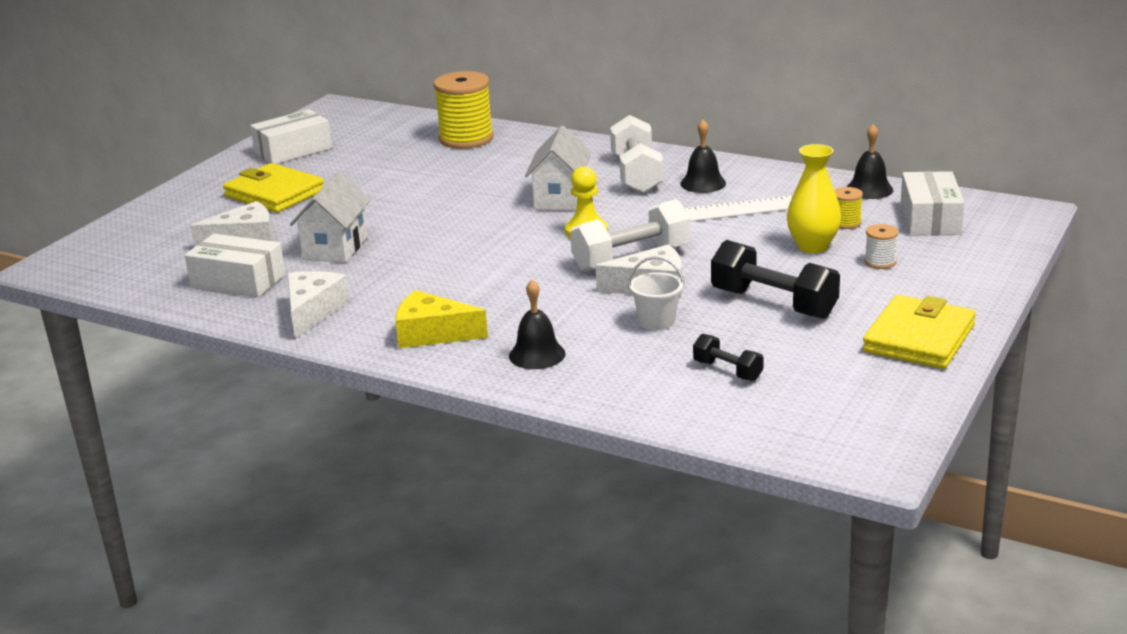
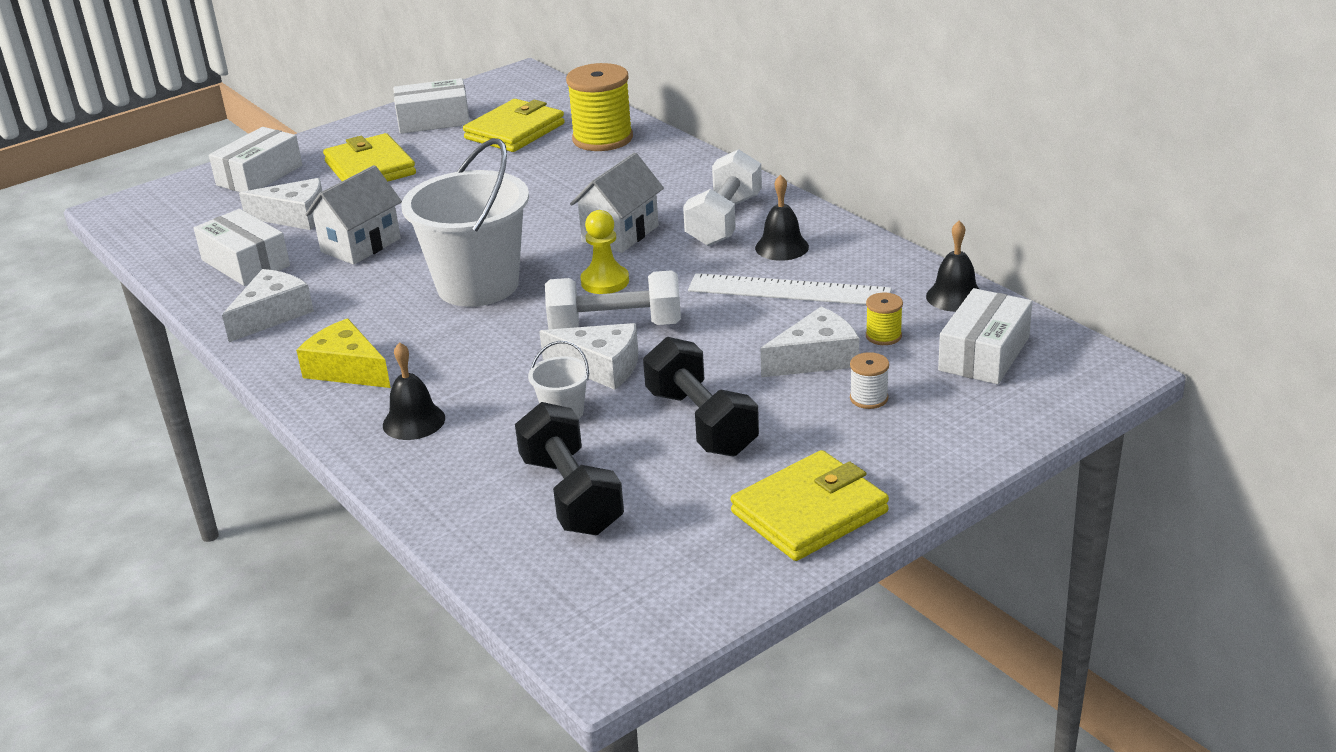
camera: 25 degrees right, 5 degrees up
(169, 217) = (259, 175): none -> white box
(380, 146) = (515, 131): none -> yellow wallet
(479, 255) = (478, 285): none -> white bucket
(727, 371) = (571, 495): black dumbbell -> black dumbbell, size x1.91
(812, 246) = (816, 358): yellow vase -> white cheese

